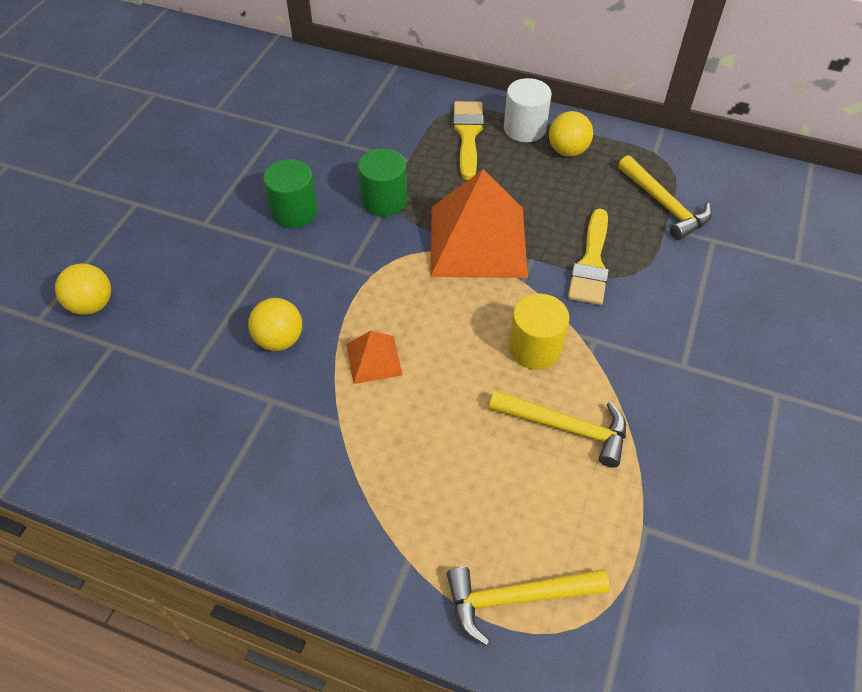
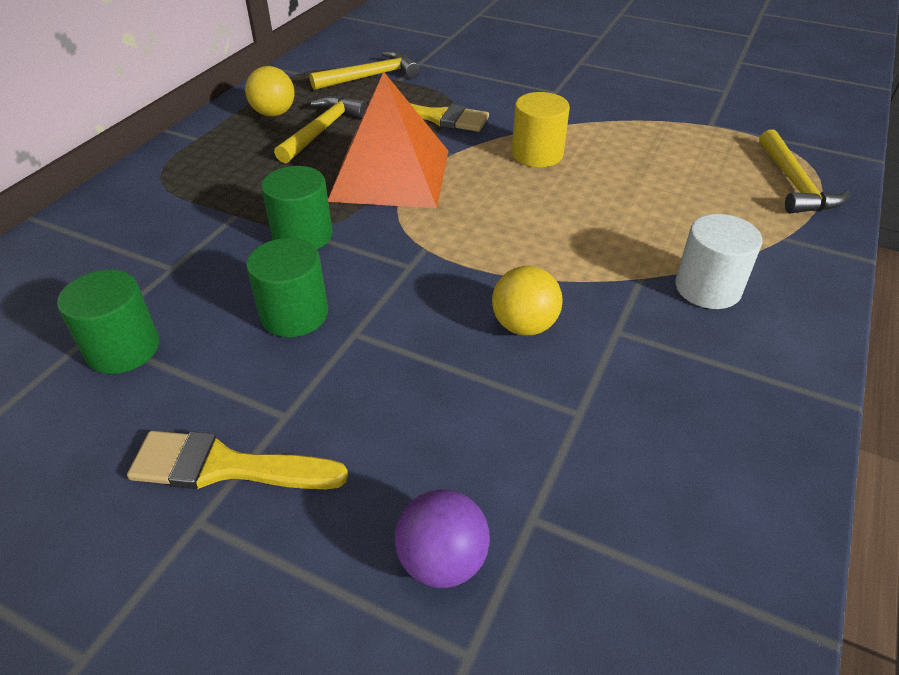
camera: 85 degrees left, 10 degrees down
(92, 305) = (442, 560): yellow ball -> purple ball
(265, 142) = (123, 348): none -> green cylinder
(374, 359) = (553, 251): orange pyramid -> none
(468, 135) = (213, 170): yellow brush -> yellow brush (225, 467)
(524, 129) = (224, 134): white cylinder -> white cylinder (707, 288)
(565, 427) = (624, 147): yellow hammer -> yellow hammer (322, 130)

